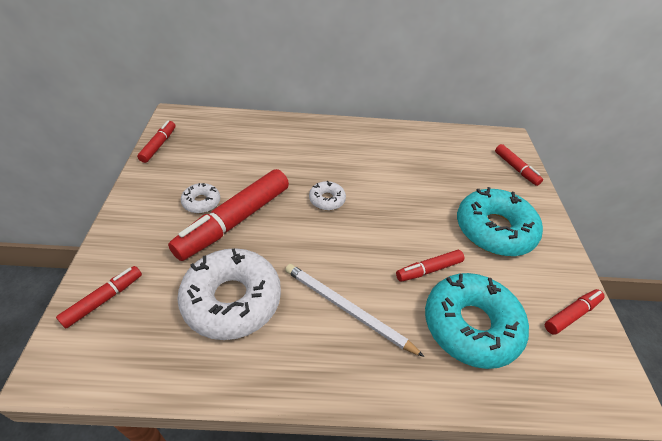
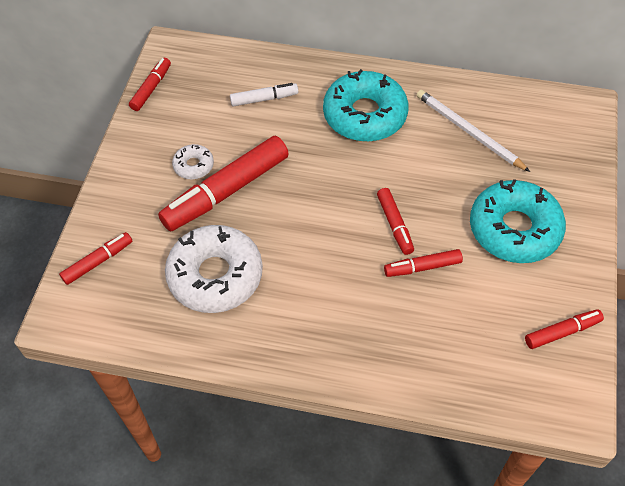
camera: 15 degrees right, 10 degrees up
(259, 148) = (264, 99): none -> white marker
(327, 200) = (330, 174): white donut -> none
(347, 309) = (325, 298): white pencil -> white pencil (468, 131)
(471, 325) = (448, 329): turquoise donut -> turquoise donut (365, 115)
(516, 168) = (575, 151): red marker -> red marker (394, 225)

